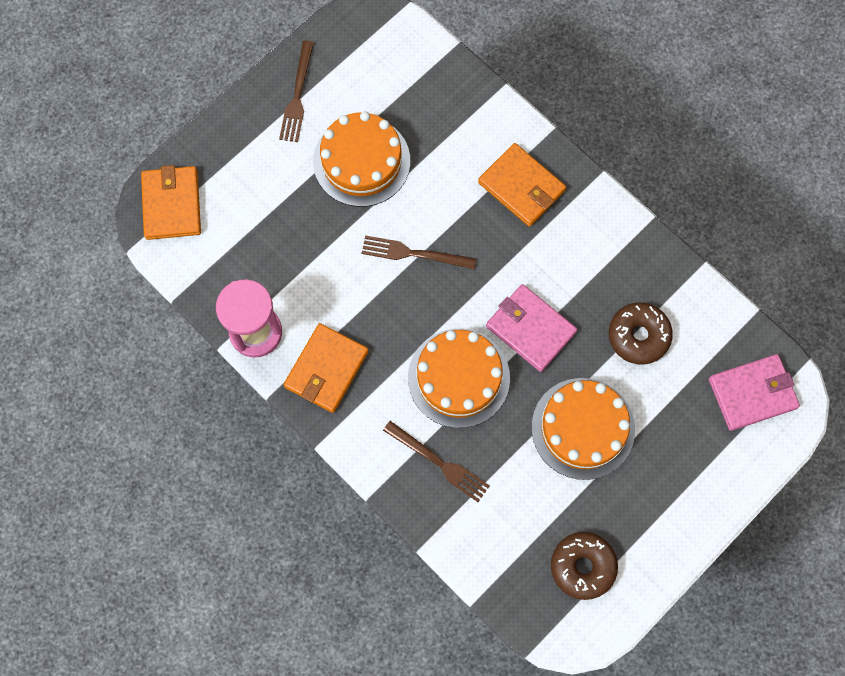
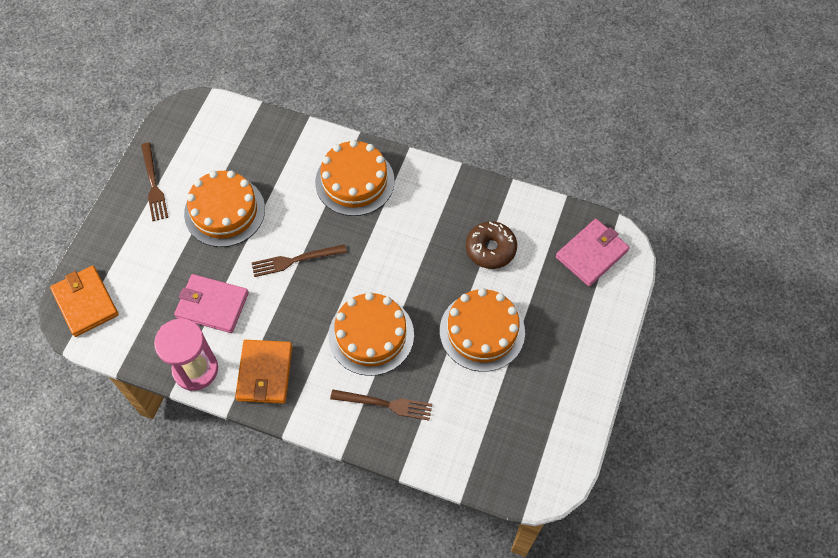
camera: 25 degrees left, 10 degrees down
(521, 187) = (354, 181): orange wallet -> orange cake
(530, 329) = (409, 277): pink wallet -> pink wallet (212, 305)
(582, 566) = (531, 432): brown donut -> none

